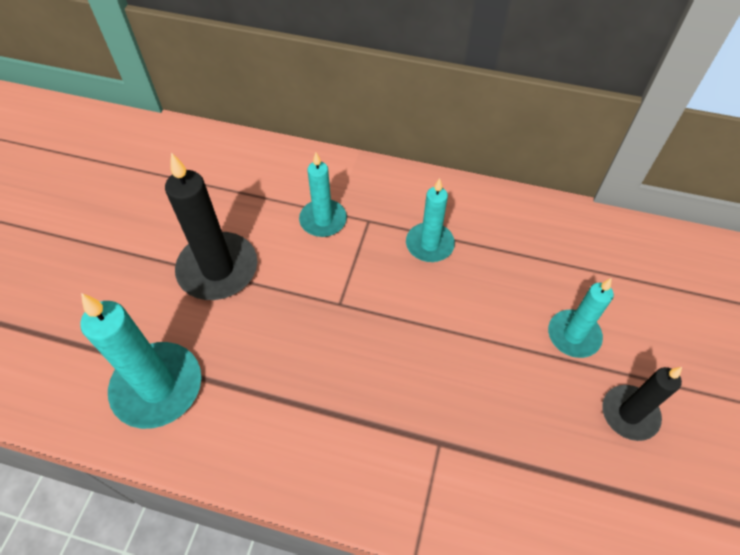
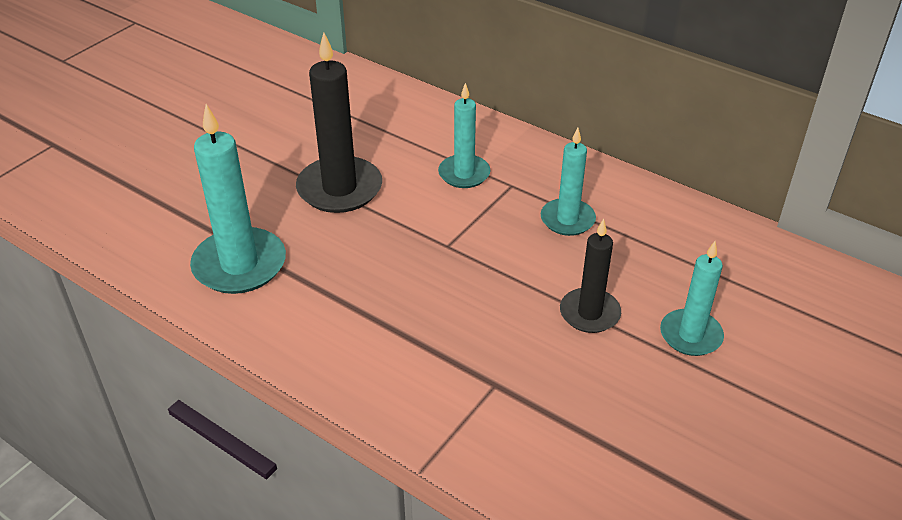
camera: 20 degrees right, 15 degrees down
(629, 414) = (721, 419): black candle -> black candle (589, 313)

